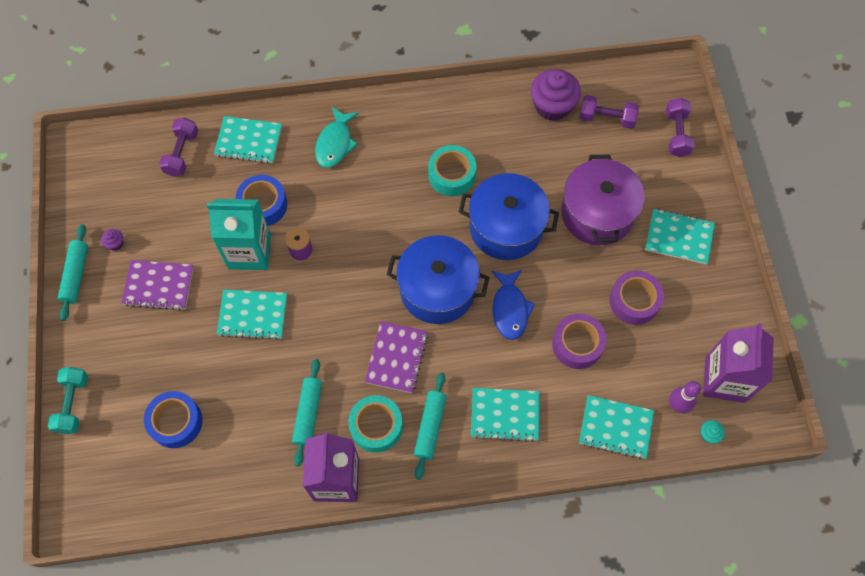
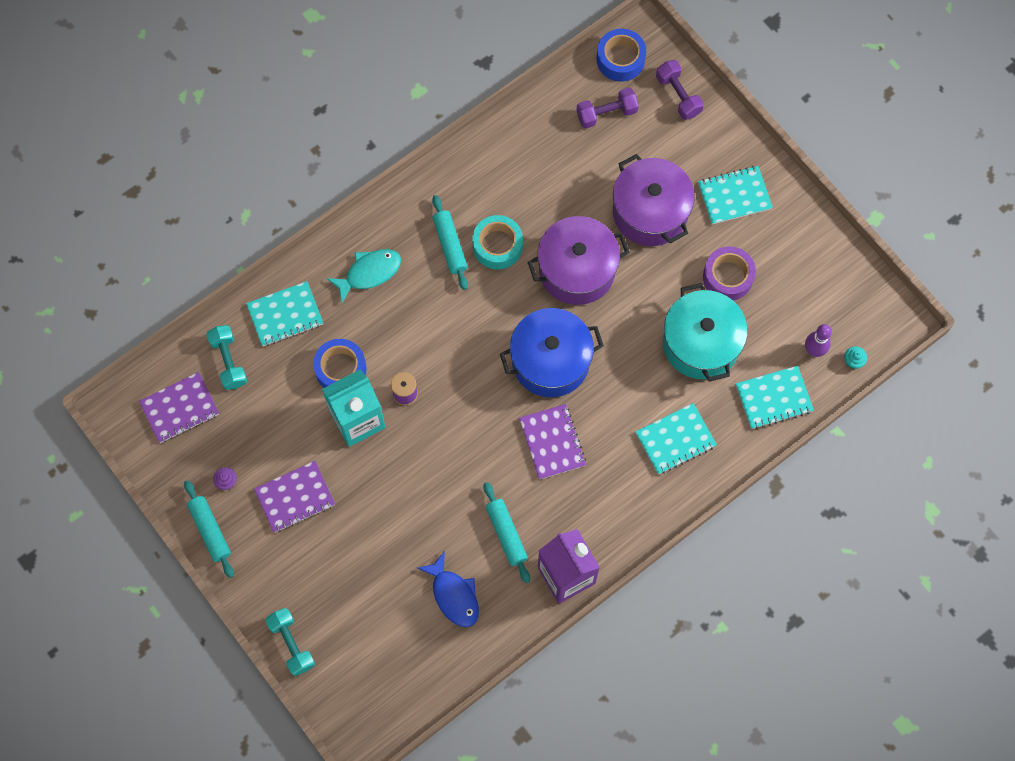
camera: 30 degrees left, 5 degrees up
(120, 169) = (180, 408): none -> purple notebook
(176, 422) = (395, 607): blue tape -> blue tape (620, 59)
(182, 153) = (228, 361): purple dumbbell -> turquoise dumbbell
(253, 315) = (400, 476): turquoise notebook -> none
(335, 143) = (369, 273): turquoise fish -> turquoise fish turned 105 degrees counterclockwise
(376, 426) = (572, 511): turquoise tape -> none
(430, 427) = (618, 486): turquoise rolling pin -> turquoise rolling pin (450, 245)
(506, 227) = (577, 270): blue pot -> purple pot
(510, 309) = (624, 343): blue fish -> blue fish (453, 595)
(552, 106) = (549, 127): purple cupcake -> none
(577, 344) = (701, 343): purple tape -> turquoise pot
(725, 379) = (841, 305): purple carton -> none

